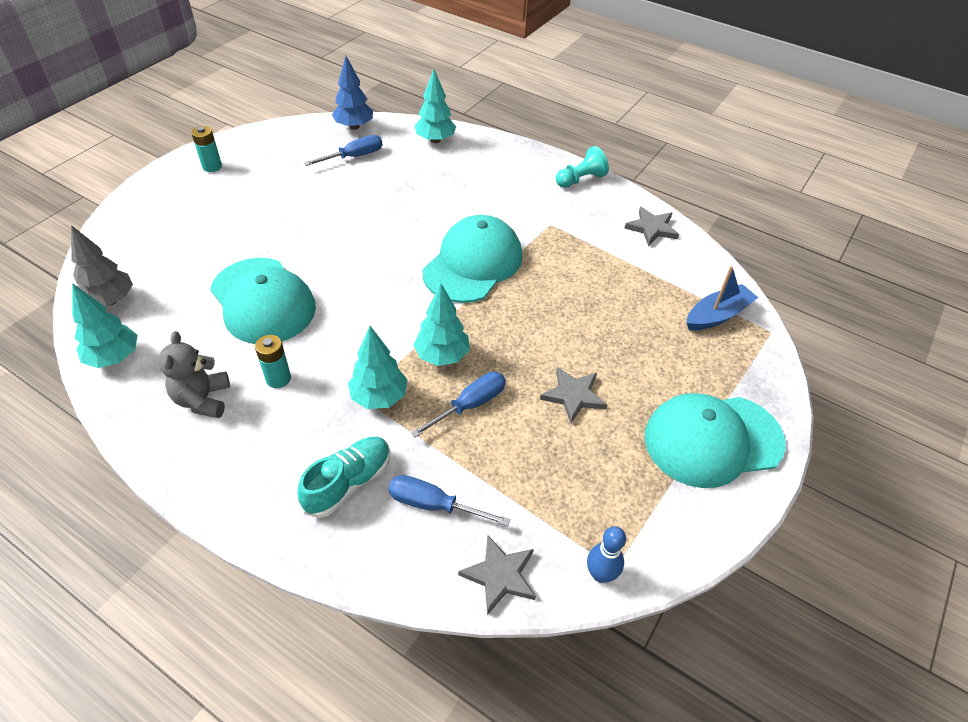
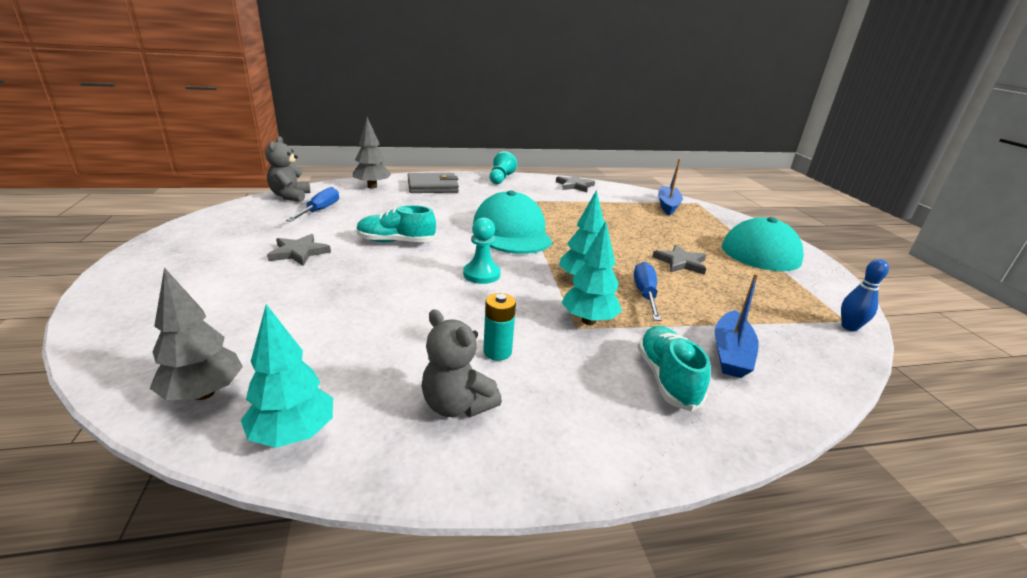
camera: 45 degrees left, 20 degrees down
(212, 166) = (175, 255): turquoise battery -> none
(263, 301) = (391, 314): turquoise cap -> none
(354, 127) = (290, 196): blue tree -> grey teddy bear
(361, 226) = (396, 241): none -> turquoise shoe
(373, 300) = (481, 274): none -> turquoise pawn
(434, 505) = (731, 353): blue screwdriver -> blue boat
(435, 140) = (372, 186): turquoise tree -> grey tree
(491, 163) = (432, 186): none -> grey wallet
(500, 575) = (826, 362): grey star -> grey star (299, 252)

